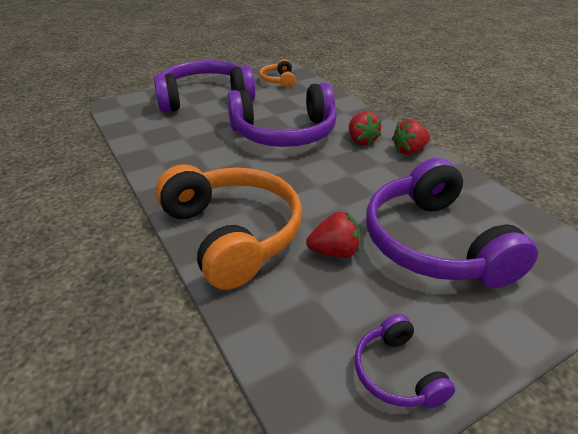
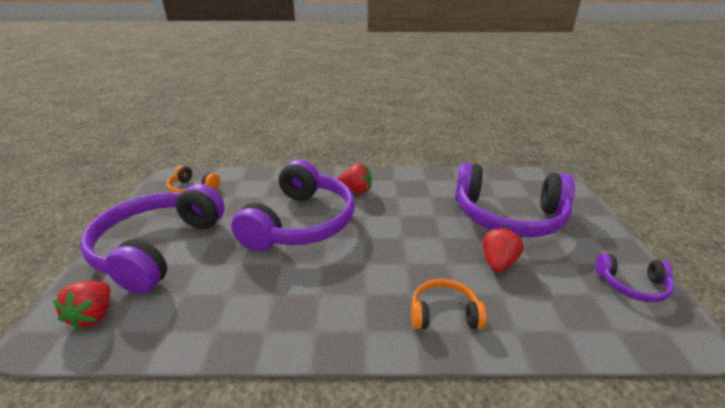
camera: 60 degrees left, 5 degrees down
(232, 234) = (444, 314): orange headphones -> orange headphones, size x0.46
(409, 151) = (391, 178): red strawberry -> red strawberry (93, 315)

